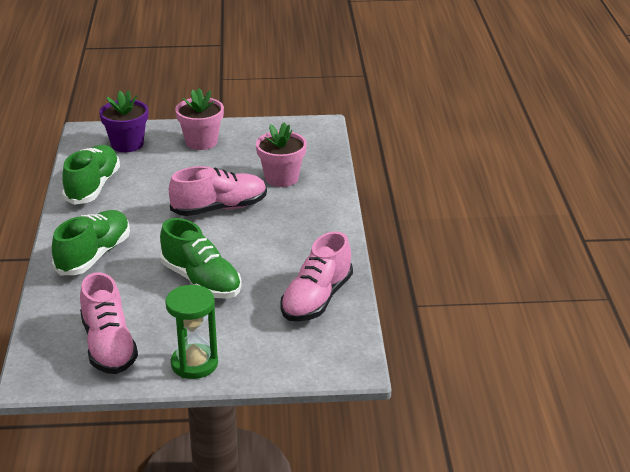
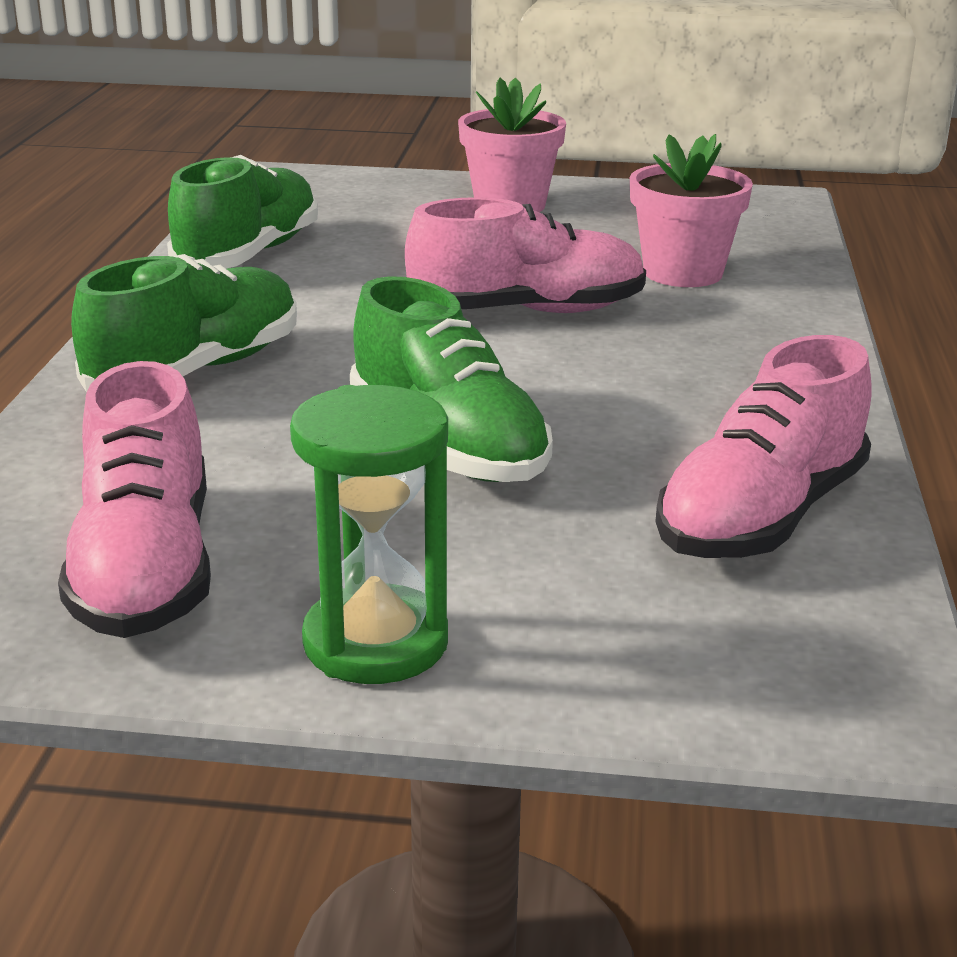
camera: 10 degrees right, 5 degrees down
(127, 144) = (349, 198): purple flower pot -> none

